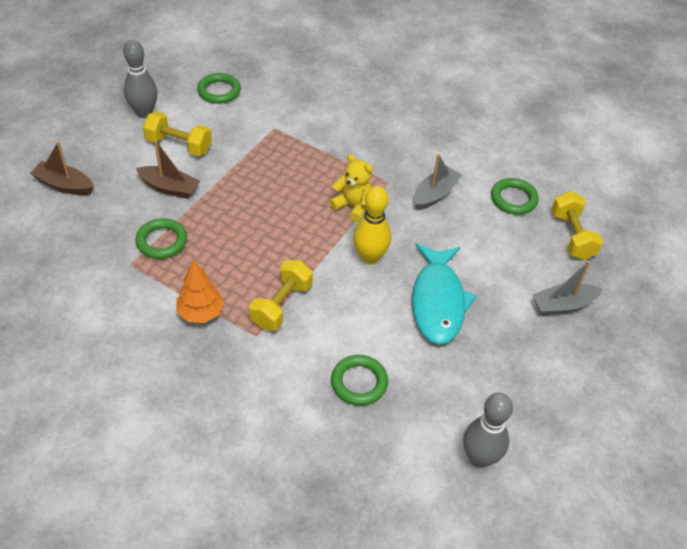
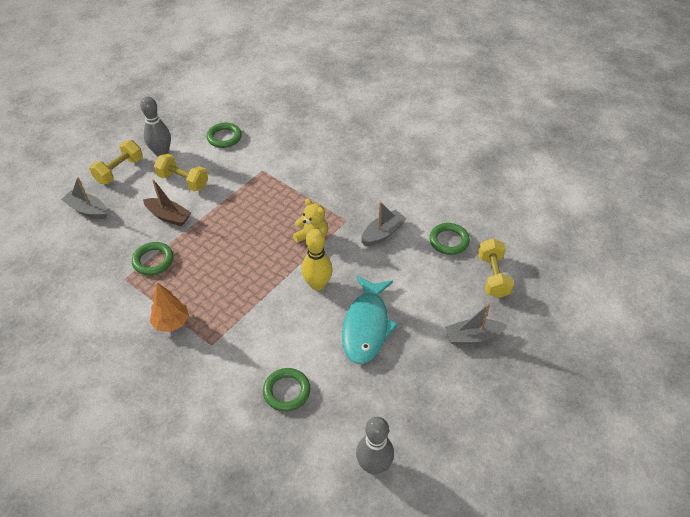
camera: 10 degrees right, 0 degrees up
(64, 185) = (87, 210): brown boat -> grey boat
(281, 305) = (237, 320): yellow dumbbell -> yellow dumbbell (119, 171)

